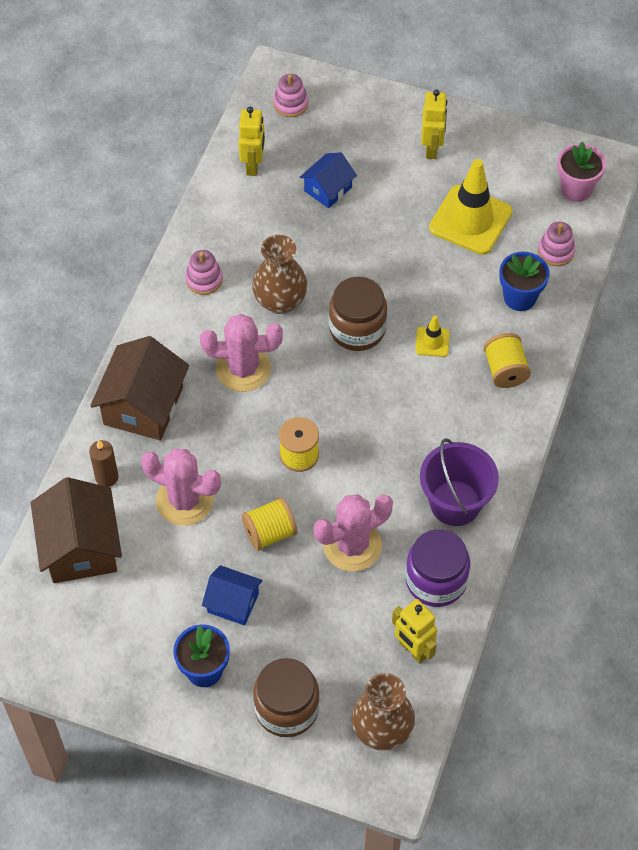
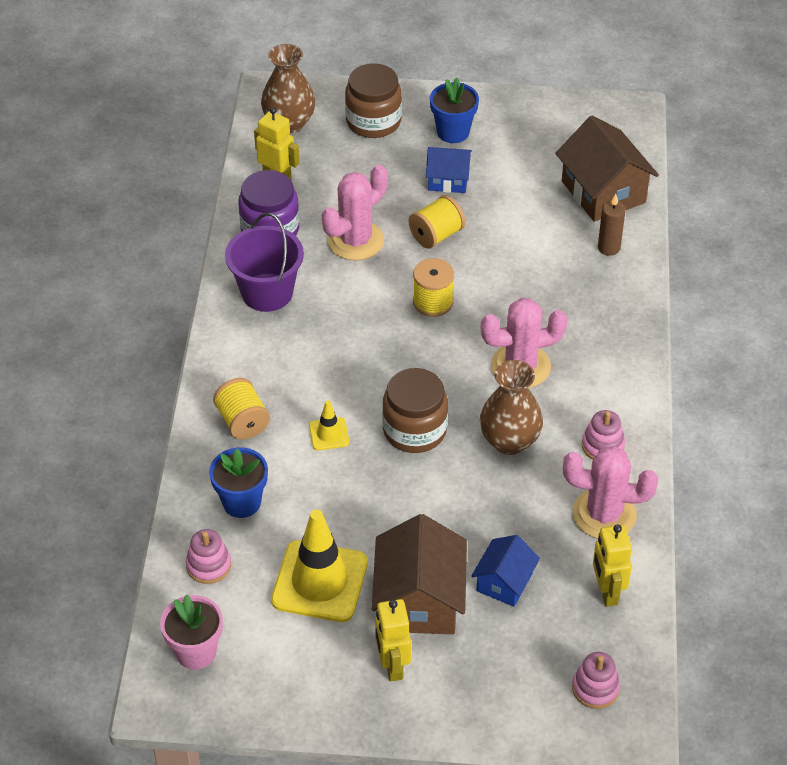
camera: 165 degrees right, 10 degrees down
(143, 406) = (605, 312): brown house -> brown house (419, 600)
(185, 500) = (526, 244): pink cactus -> pink cactus (604, 514)

